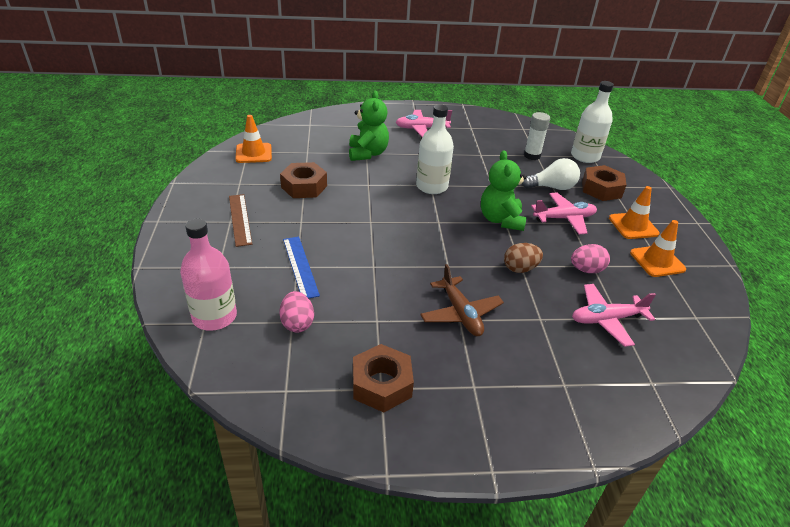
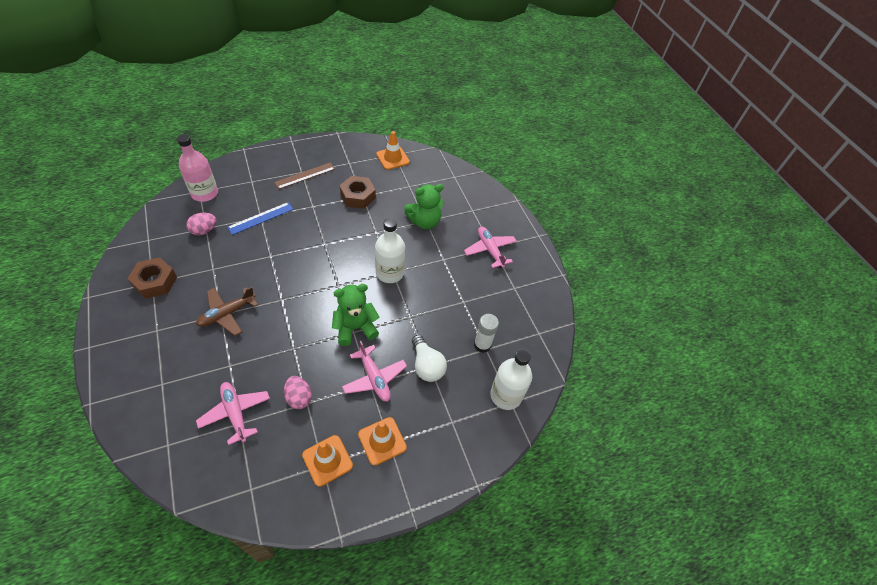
camera: 70 degrees right, 15 degrees up
(520, 269) = (289, 347): brown egg -> none
(601, 189) = (442, 411): brown nut -> none

